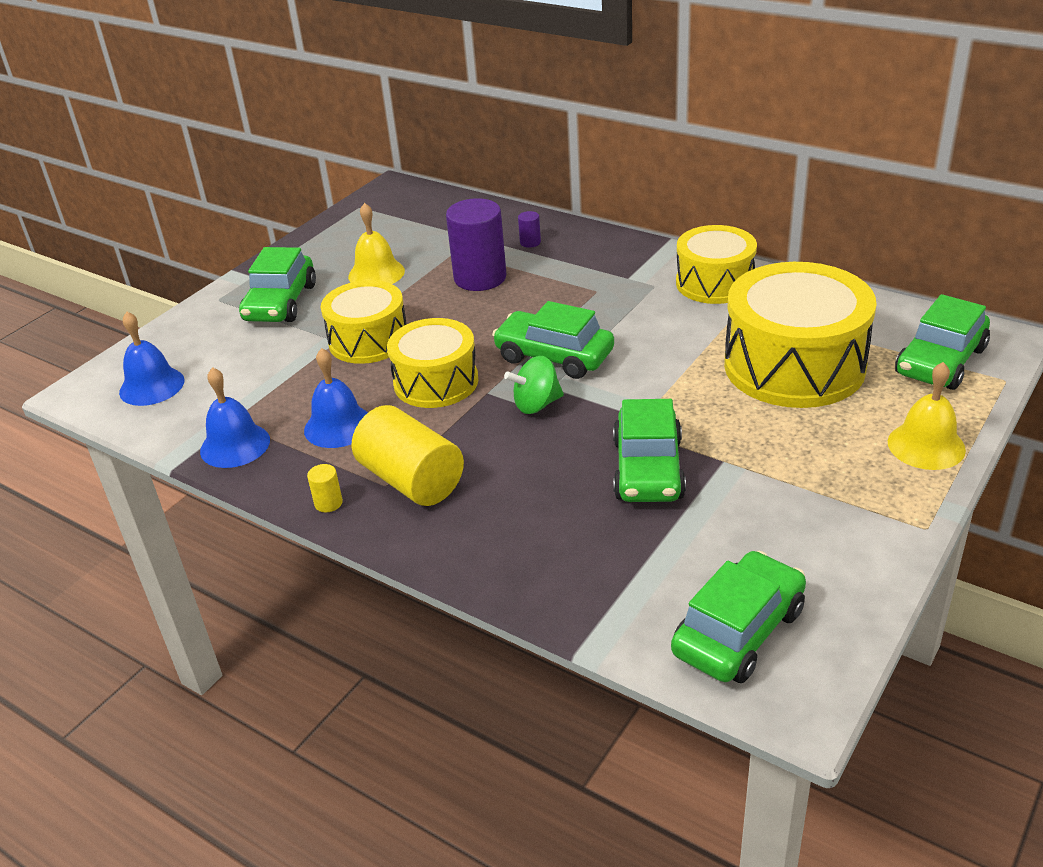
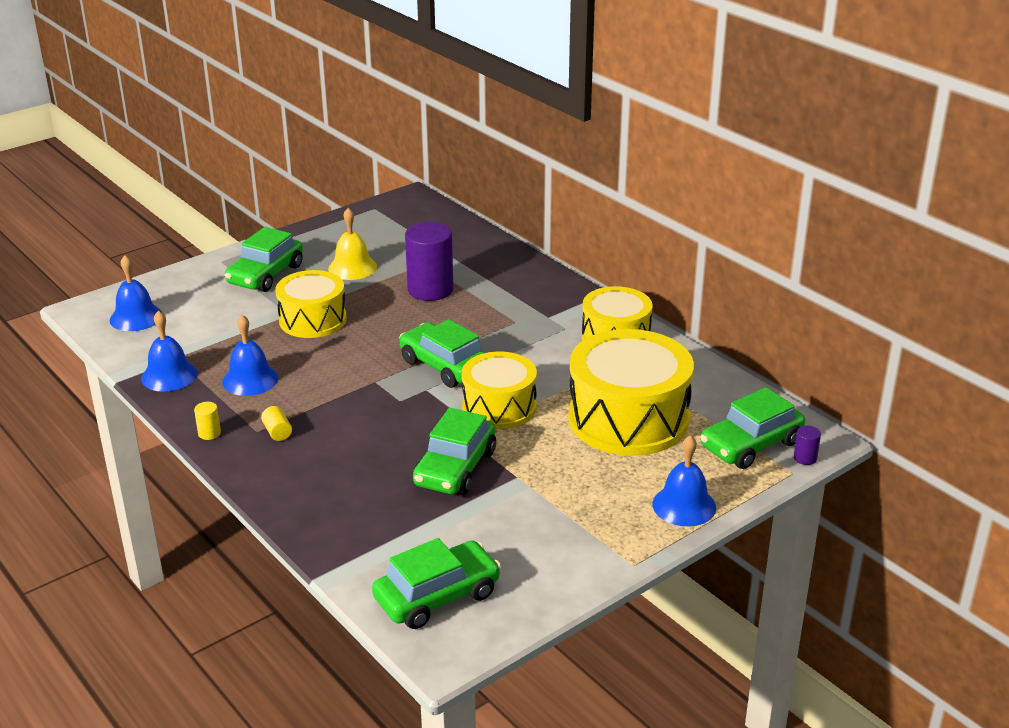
camera: 15 degrees right, 5 degrees down
(411, 480) = (277, 432): yellow cylinder -> yellow cylinder, size x0.42
(436, 382) = (342, 364): yellow drum -> yellow drum (499, 407)
(530, 242) = (490, 269): purple cylinder -> purple cylinder (805, 458)
(536, 404) = (406, 399): green spinning top -> none
(926, 445) = (684, 505): yellow bell -> blue bell

